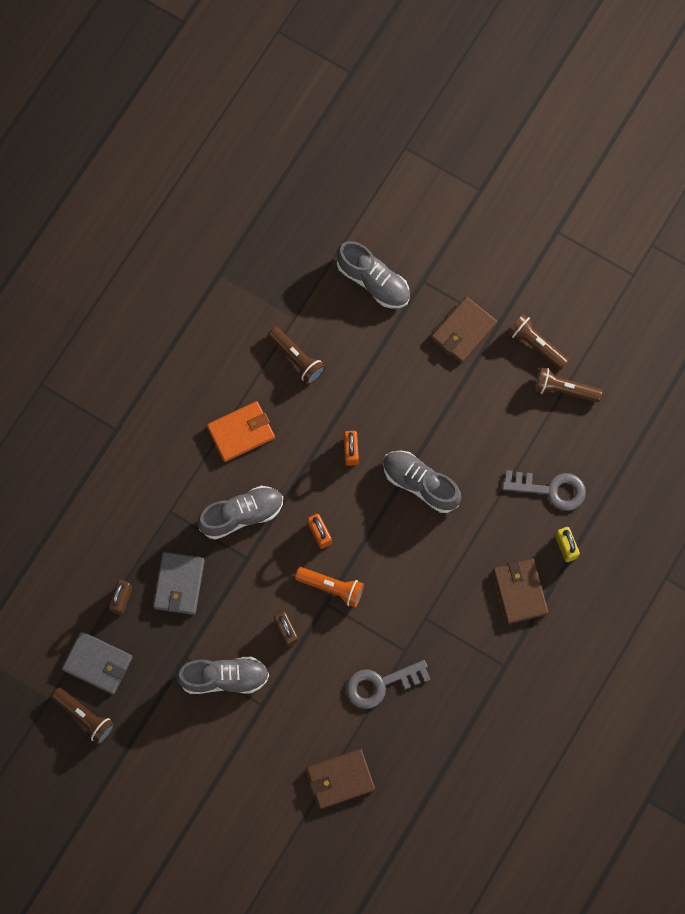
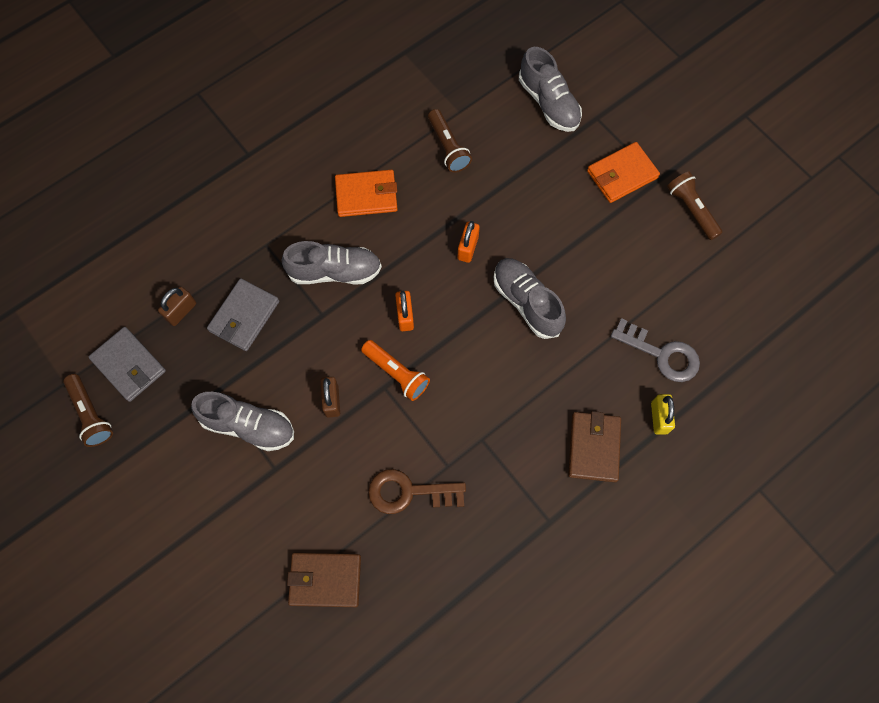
camera: 20 degrees right, 5 degrees down
(381, 684) = (409, 492): grey key -> brown key
(463, 331) = (622, 174): brown wallet -> orange wallet
(564, 389) = (707, 261): brown flashlight -> none

